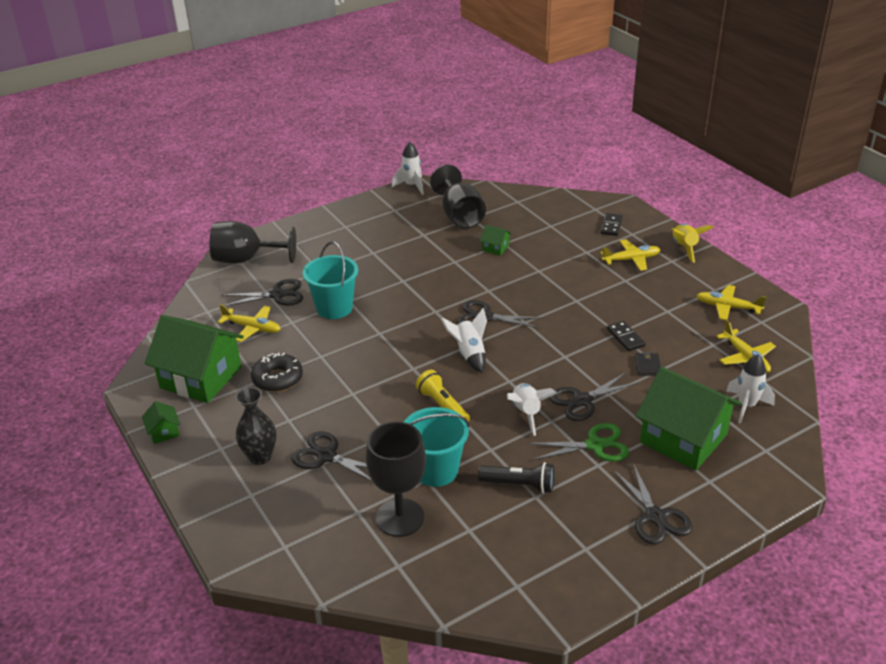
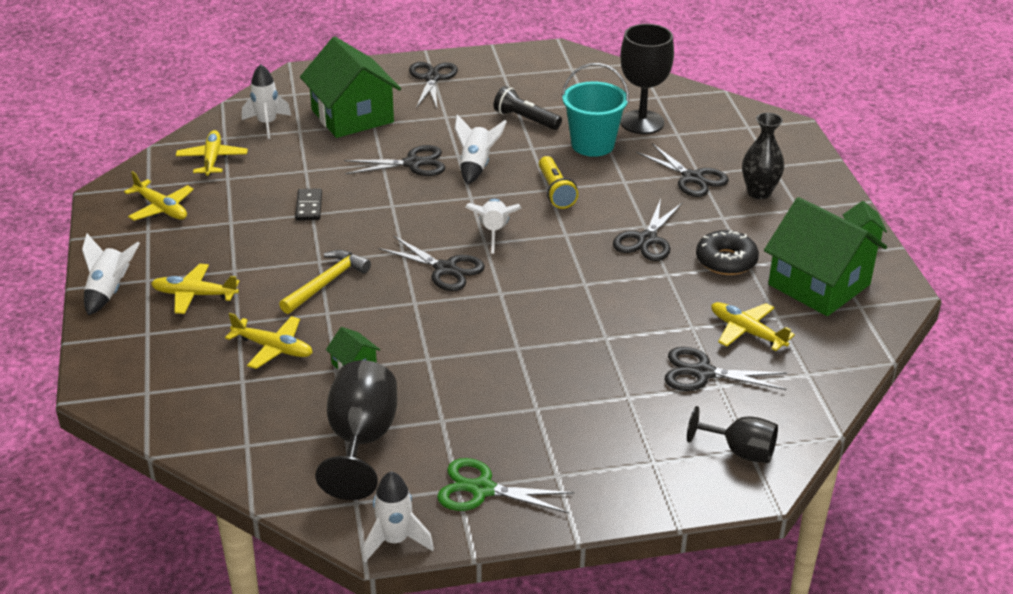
camera: 160 degrees left, 0 degrees up
(246, 259) = (740, 451): black goblet -> black goblet, size x0.63
(334, 308) = (629, 331): turquoise bucket -> none
(346, 380) = (647, 240): none -> black scissors
(551, 244) = (273, 348): none -> yellow plane
(556, 288) = (326, 283): none -> yellow hammer
(595, 445) = (435, 129): green scissors -> green scissors (482, 489)
(611, 226) = (159, 354): black domino -> none
(647, 366) = (317, 176): black wallet -> none
(684, 248) = (109, 292): yellow rocket -> white rocket

